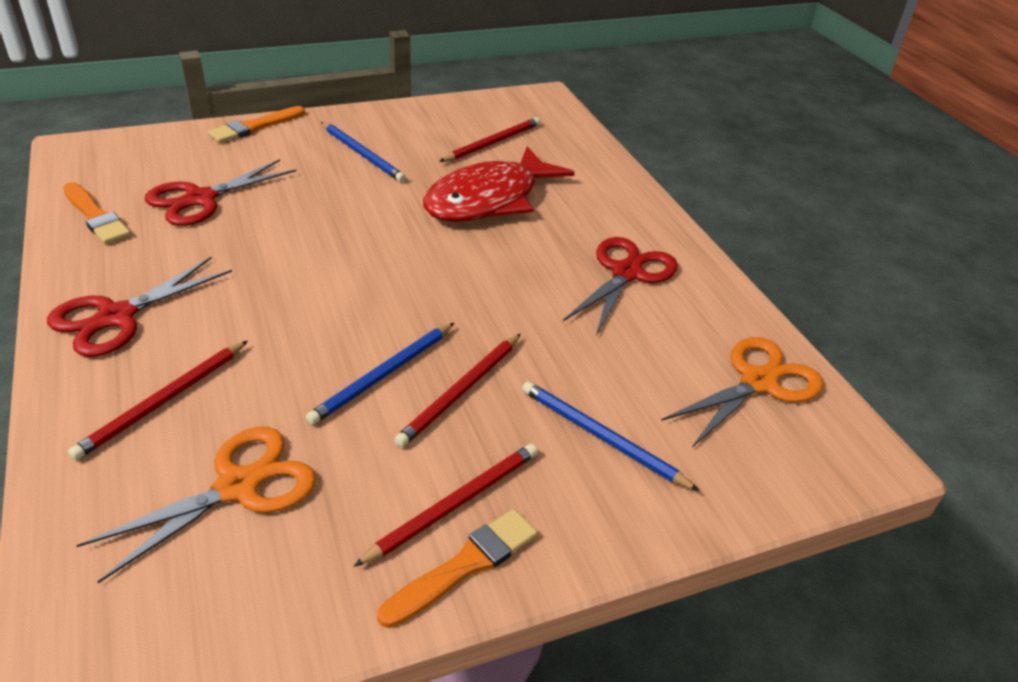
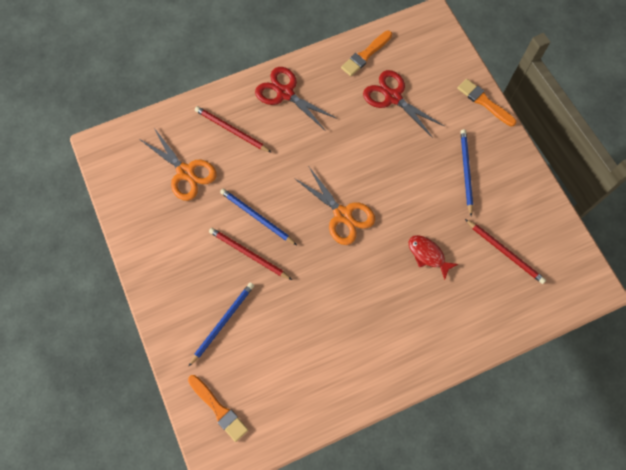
camera: 90 degrees right, 30 degrees up
(362, 154) = (466, 171): blue pencil -> blue pencil turned 135 degrees clockwise
(454, 504) = (179, 258): red pencil -> none
(465, 565) = (149, 265): orange brush -> orange brush (219, 409)
(489, 199) = (428, 255): red fish -> red fish, size x0.48
(626, 273) = (361, 342): red scissors -> none
(758, 382) = (270, 411): orange scissors -> orange scissors (342, 215)

